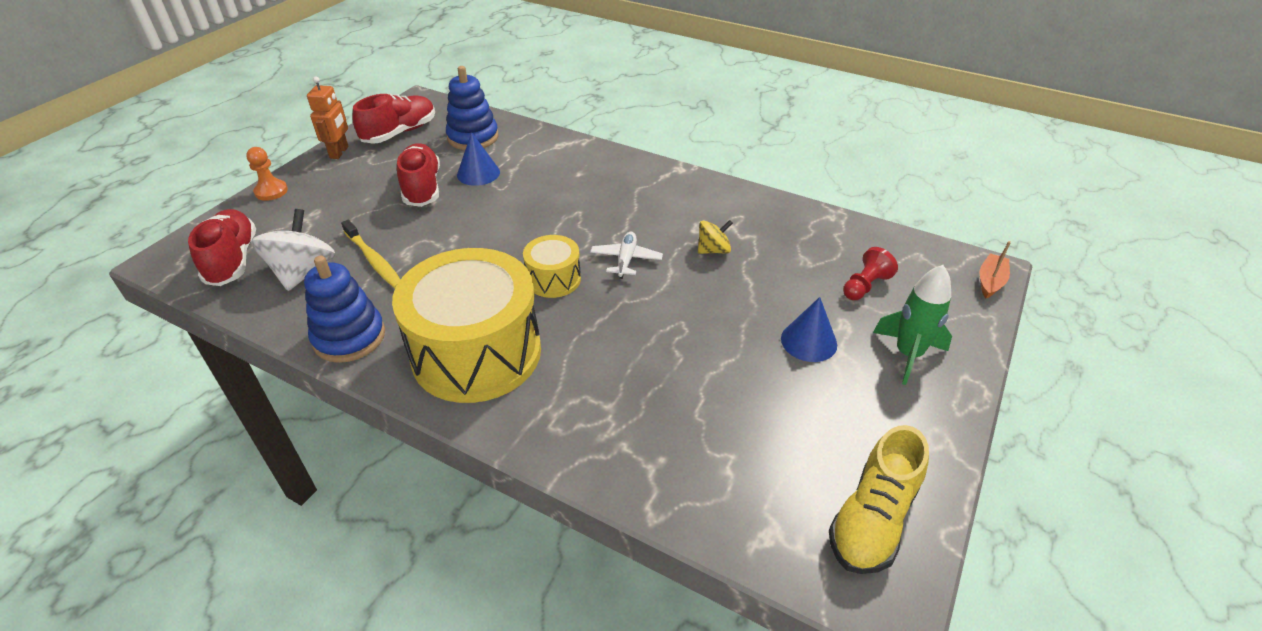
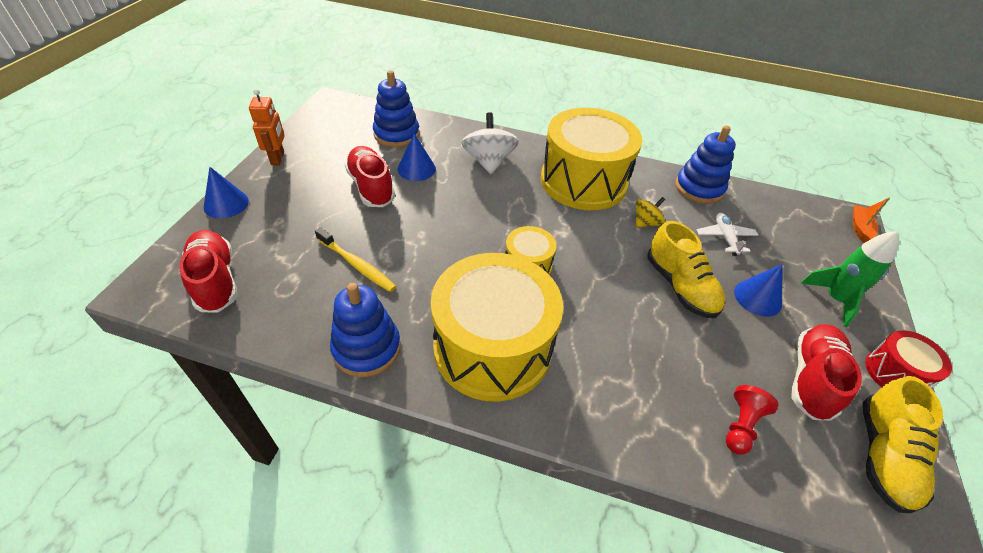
camera: 15 degrees left, 5 degrees up
(271, 191) = (226, 204): orange pawn -> blue cone
(303, 272) = (293, 285): white spinning top -> white spinning top (489, 161)
(400, 133) = (327, 134): red shoe -> red shoe (811, 379)
(626, 259) = (580, 239): white plane -> white plane (725, 237)
(661, 201) = (583, 181): none -> yellow drum
(719, 319) = (680, 286): none -> yellow shoe
(800, 219) = (699, 188): none -> blue stacking toy
(865, 286) = (775, 242): red pawn -> red pawn (741, 425)
(940, 440) = (894, 373): none -> red drum

